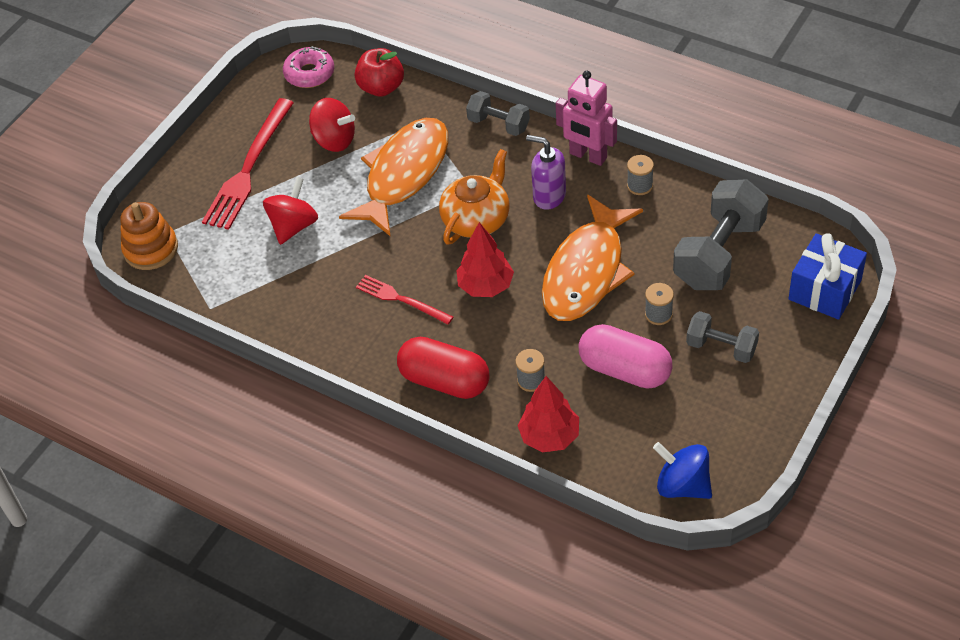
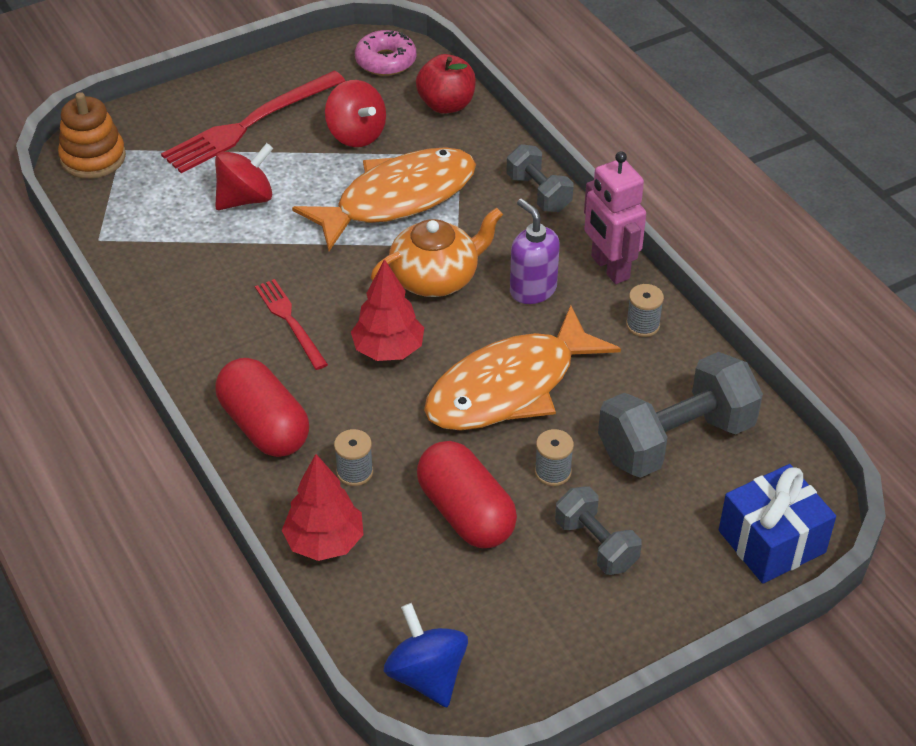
camera: 25 degrees right, 5 degrees down
(625, 370) = (466, 513): pink capsule -> red capsule

